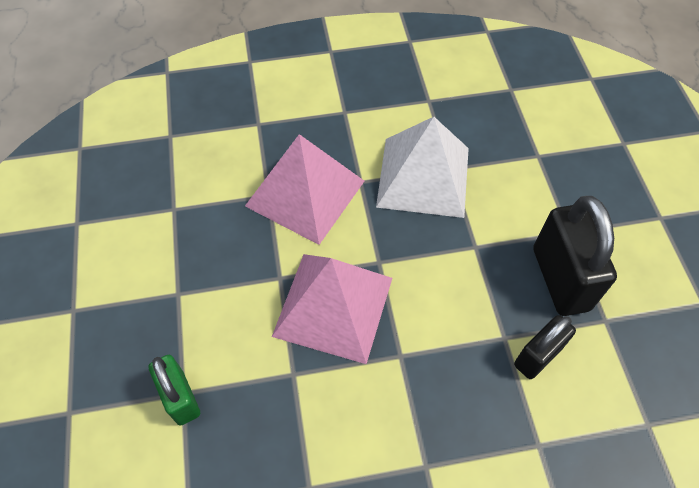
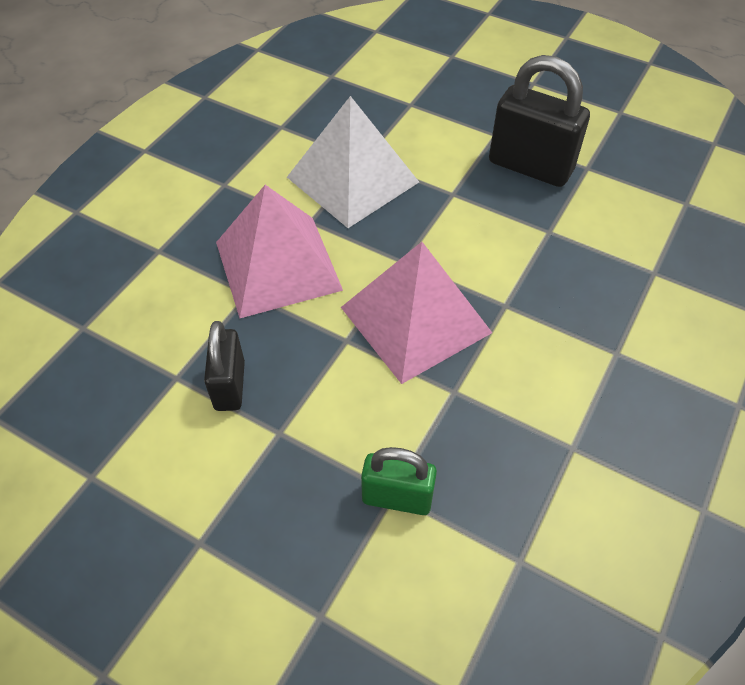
camera: 50 degrees left, 5 degrees down
(537, 356) = (582, 223): black padlock -> black padlock (230, 385)

